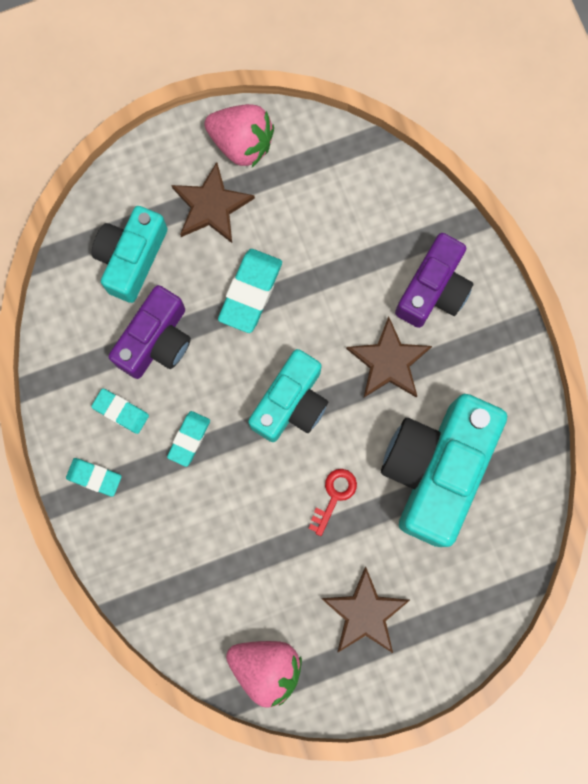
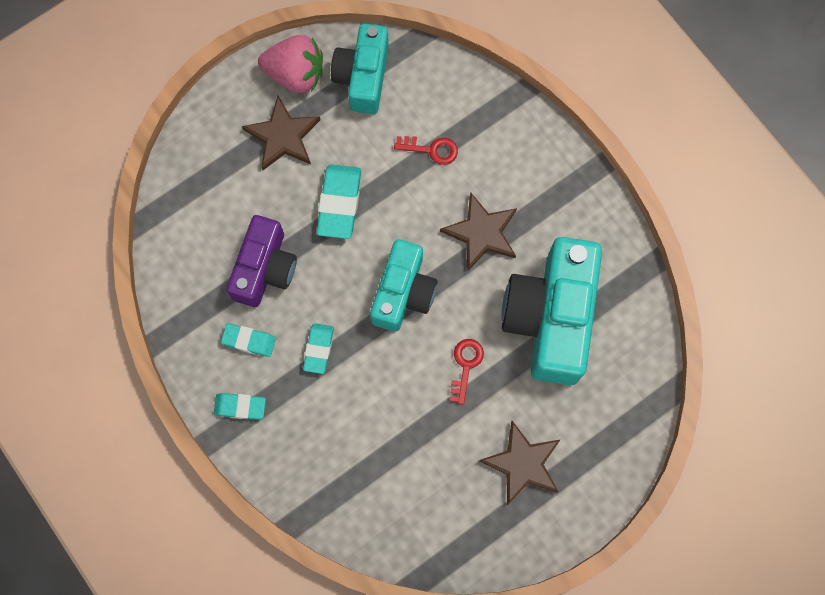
camera: 15 degrees left, 5 degrees down
(131, 258) = (222, 201): turquoise camera -> turquoise camera (363, 76)
(266, 667) = (446, 537): pink strawberry -> none
(360, 260) = (431, 149): none -> red key
(433, 289) = (504, 159): purple camera -> none

